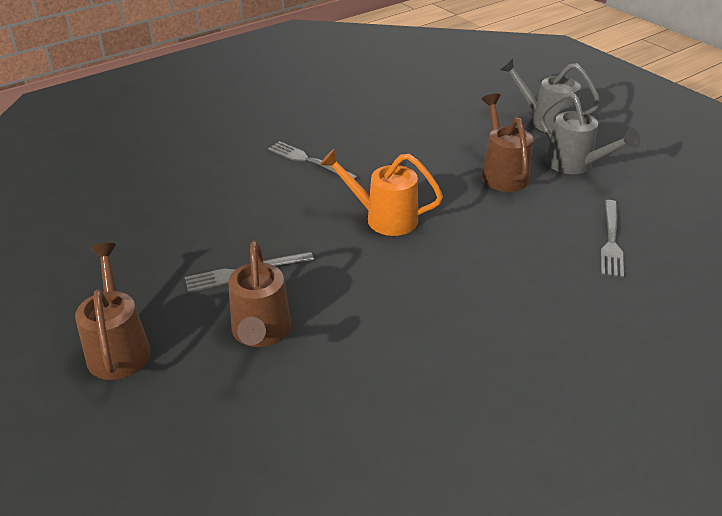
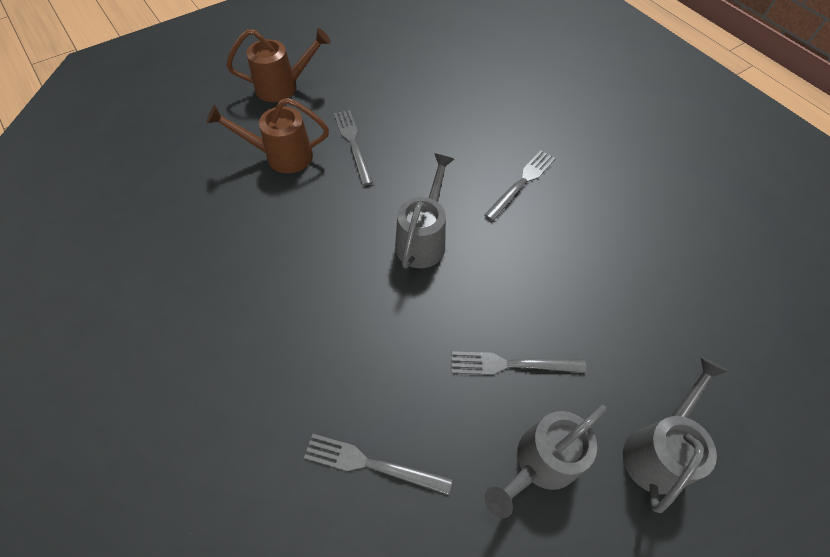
camera: 90 degrees right, 20 degrees up
(384, 218) = (423, 240): orange watering can -> grey watering can
(502, 173) = (512, 364): brown watering can -> grey fork

